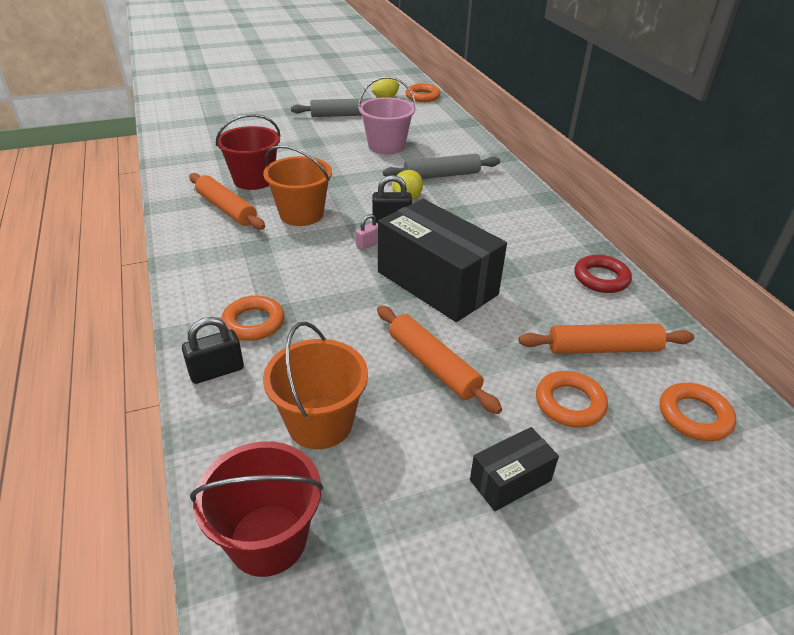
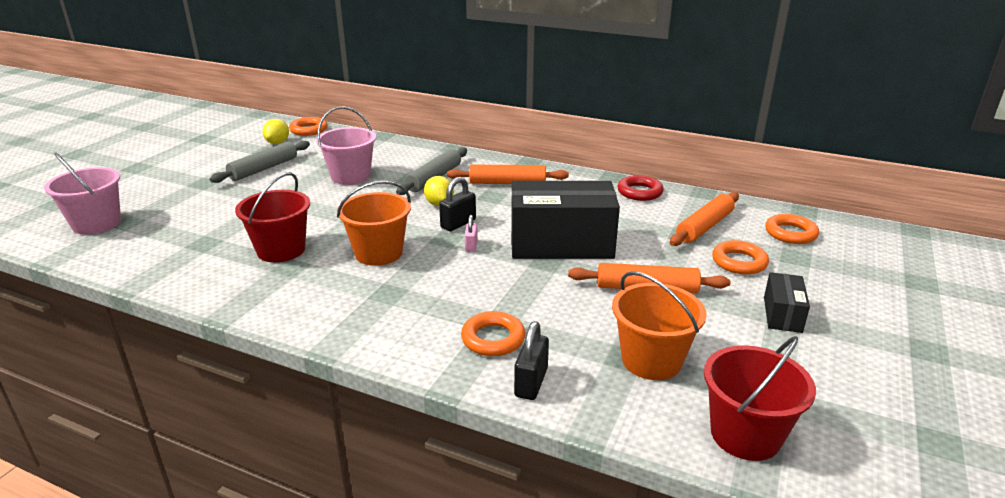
camera: 45 degrees left, 10 degrees down
(201, 113) = (96, 224): none -> pink bucket
(226, 209) = (302, 282): orange rolling pin -> orange rolling pin (507, 183)

